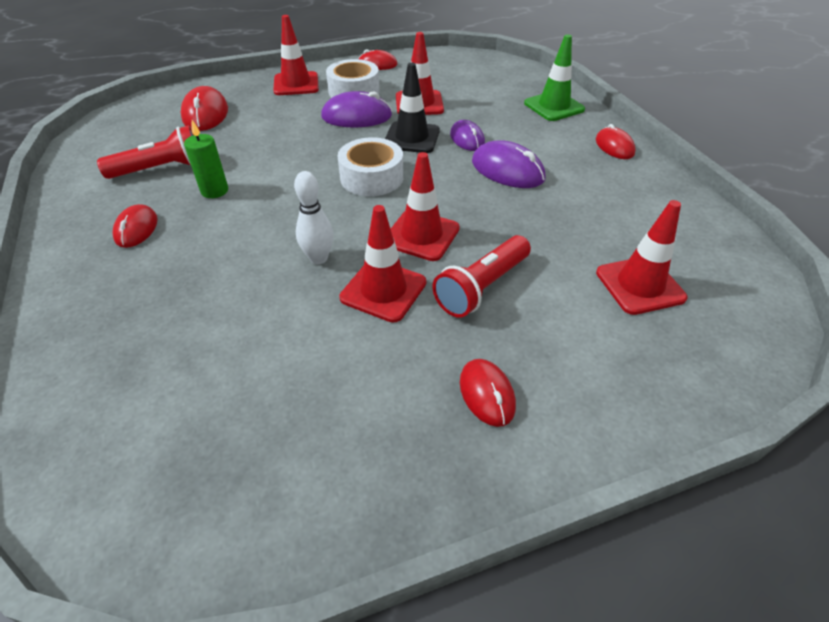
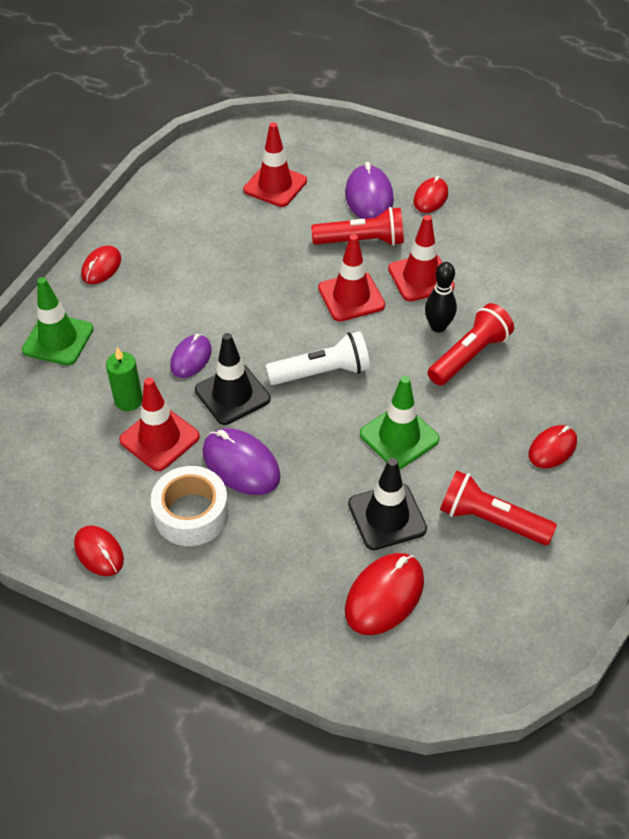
camera: 135 degrees left, 5 degrees up
(214, 191) = (461, 451): green candle -> green candle (128, 400)
(237, 139) = (387, 516): none -> black traffic cone
(266, 252) = (469, 356): none -> red flashlight
(271, 175) = (399, 437): none -> green traffic cone
(296, 84) = (233, 583): red traffic cone -> none
(318, 258) = (438, 326): white bowling pin -> black bowling pin
(371, 177) = (322, 373): white tape -> white flashlight
(507, 170) = (214, 305): purple mouse -> purple mouse (369, 197)

